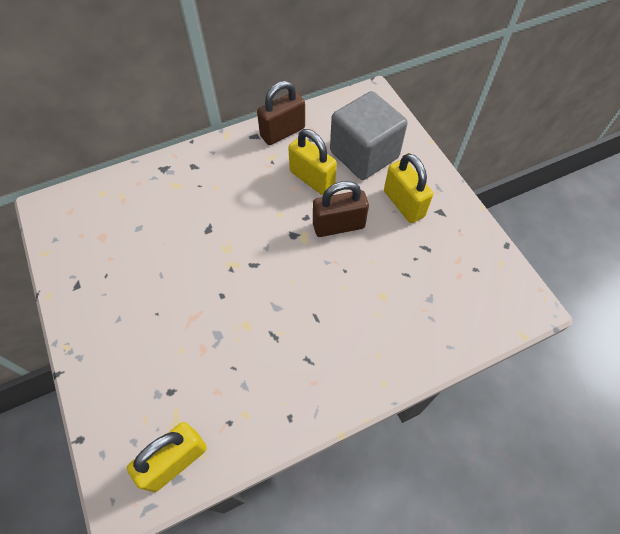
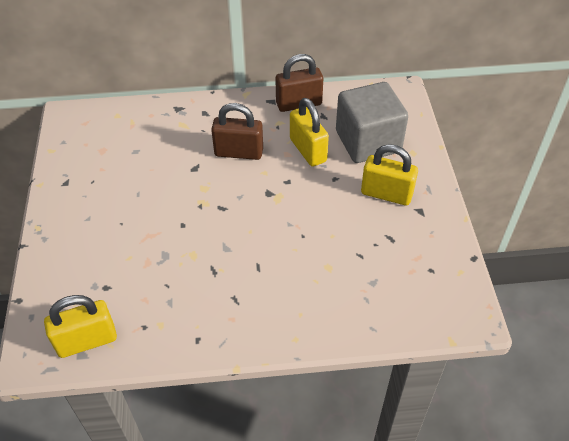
camera: 20 degrees right, 10 degrees down
(338, 225) = (314, 196): brown padlock -> brown padlock (239, 152)
(403, 204) = (386, 194): yellow padlock -> yellow padlock turned 60 degrees counterclockwise

